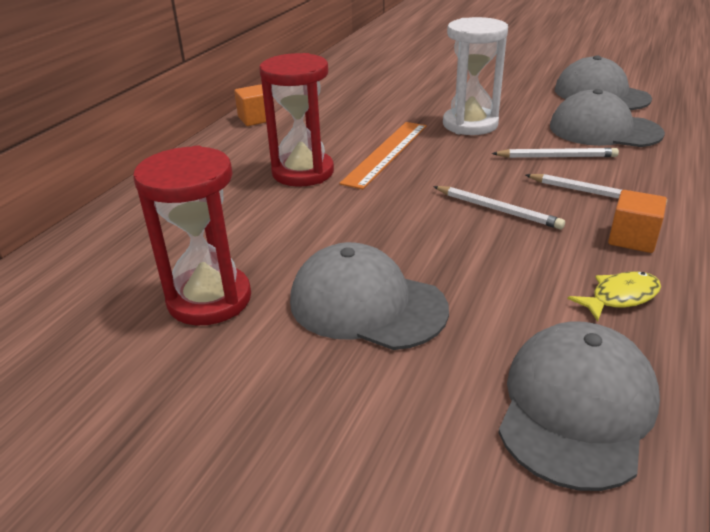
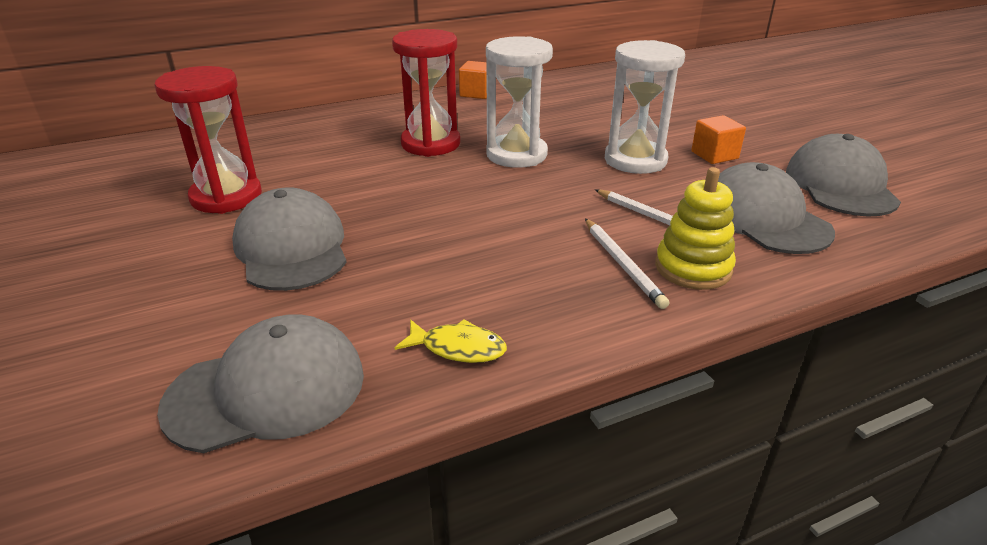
camera: 40 degrees right, 0 degrees up
(386, 153) = (516, 155): orange ruler -> white hourglass
(497, 210) = (509, 235): white pencil -> none
(630, 176) = (693, 268): none -> yellow stacking toy
(632, 239) = (571, 315): orange cube -> orange cube (714, 155)

